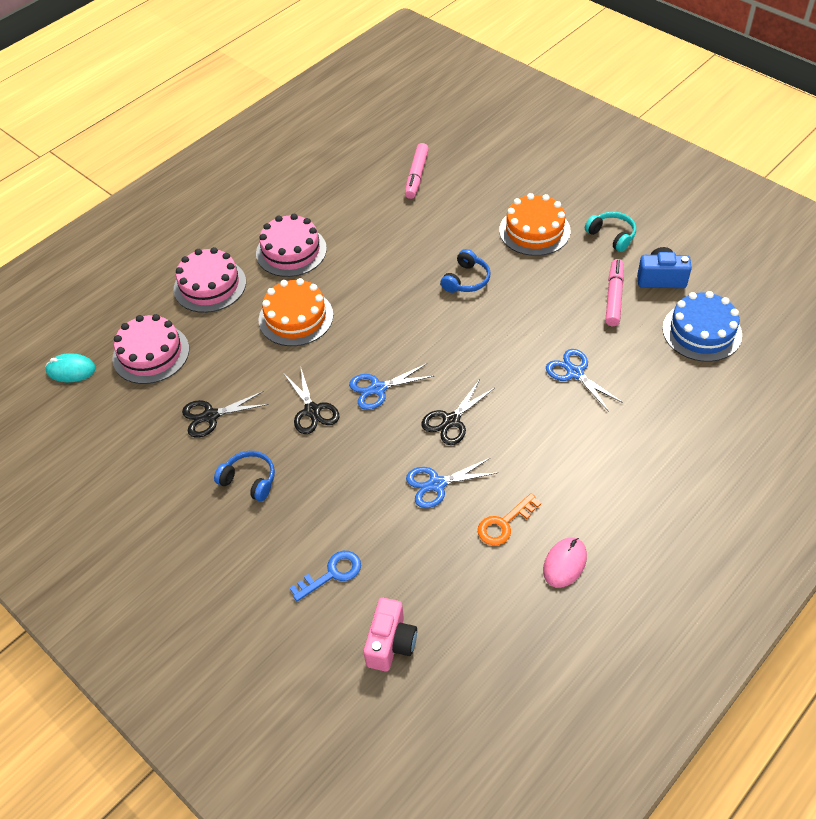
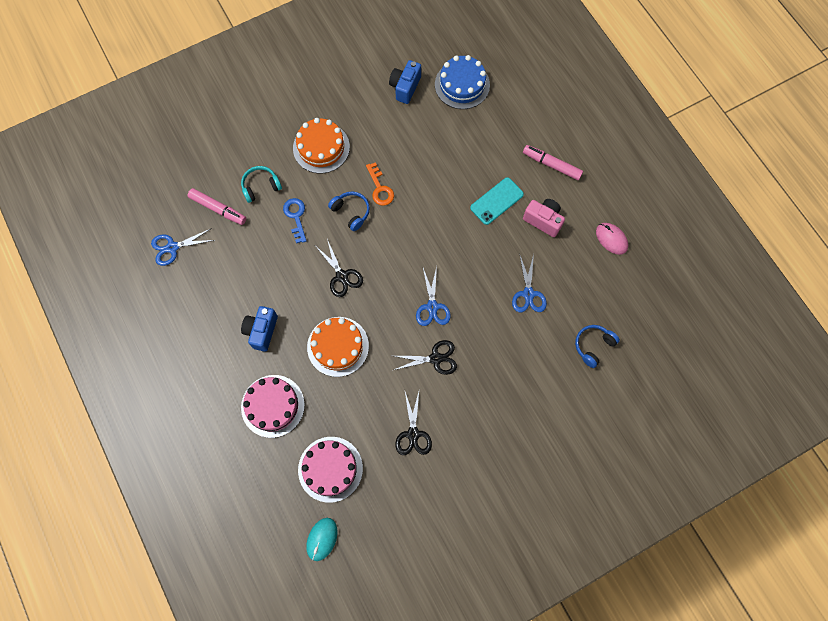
camera: 75 degrees left, 20 degrees up
(249, 480) = (482, 418): blue headphones -> blue headphones (593, 346)
(291, 251) = (262, 331): pink cake -> blue camera
(332, 573) = (576, 381): blue key -> blue key (296, 217)
(390, 643) = (636, 359): pink camera -> pink camera (543, 220)
(451, 421) = (479, 267): black scissors -> black scissors (342, 276)
(504, 524) = (572, 263): orange key -> orange key (380, 188)
(554, 414) = (496, 201): none -> turquoise phone
(575, 373) = (467, 175): blue scissors -> blue scissors (172, 247)
(612, 236) = (350, 100): turquoise headphones -> turquoise headphones (261, 186)
(614, 297) = (409, 123): pink marker -> pink marker (551, 165)

